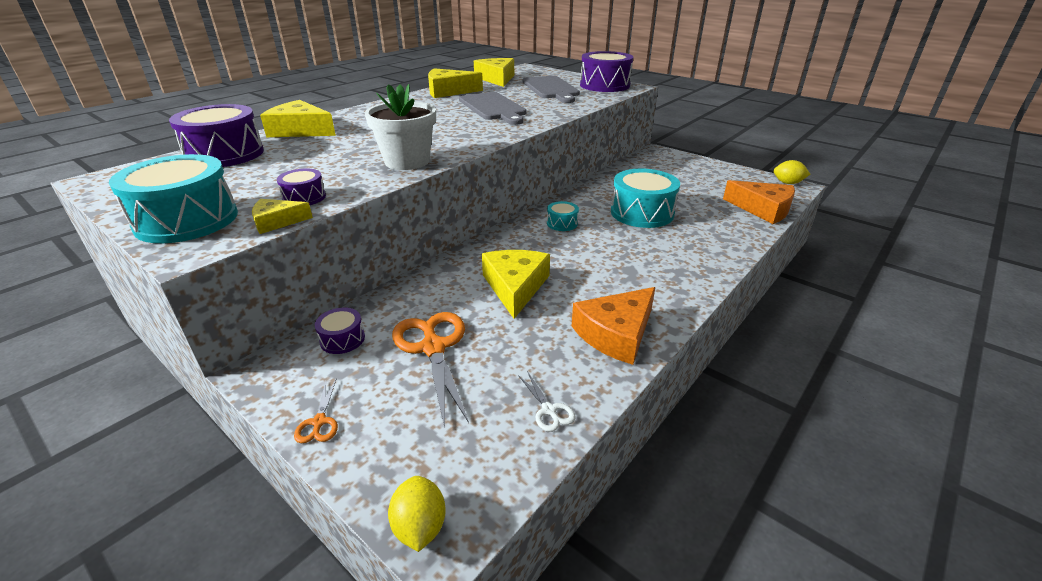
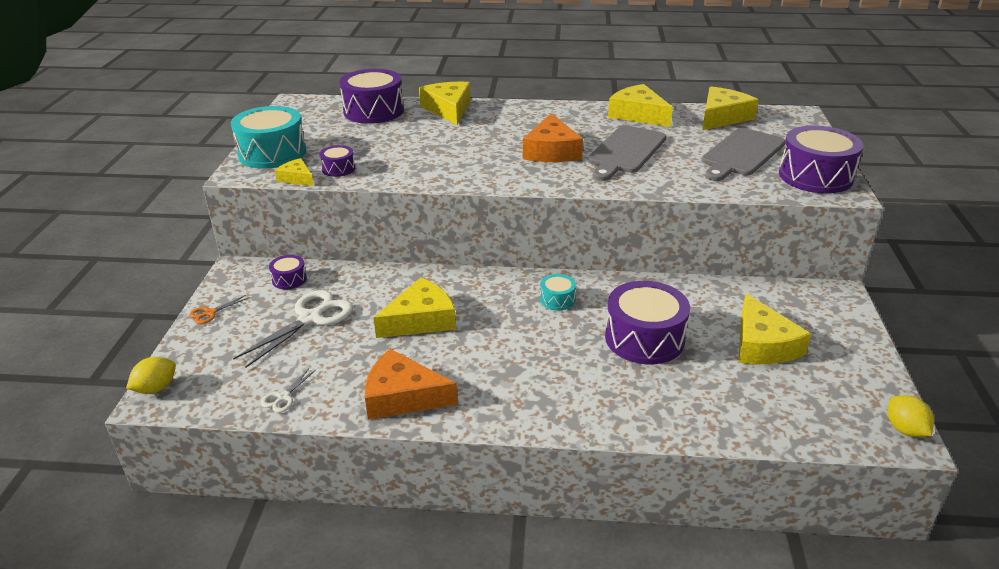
camera: 55 degrees right, 0 degrees up
(407, 161) = (442, 172): white flower pot -> none
(433, 347) = (310, 318): orange scissors -> white scissors
(642, 213) = (644, 338): turquoise drum -> purple drum
(684, 185) = (762, 344): none -> yellow cheese
(763, 209) = (779, 425): orange cheese -> orange cheese (551, 151)

